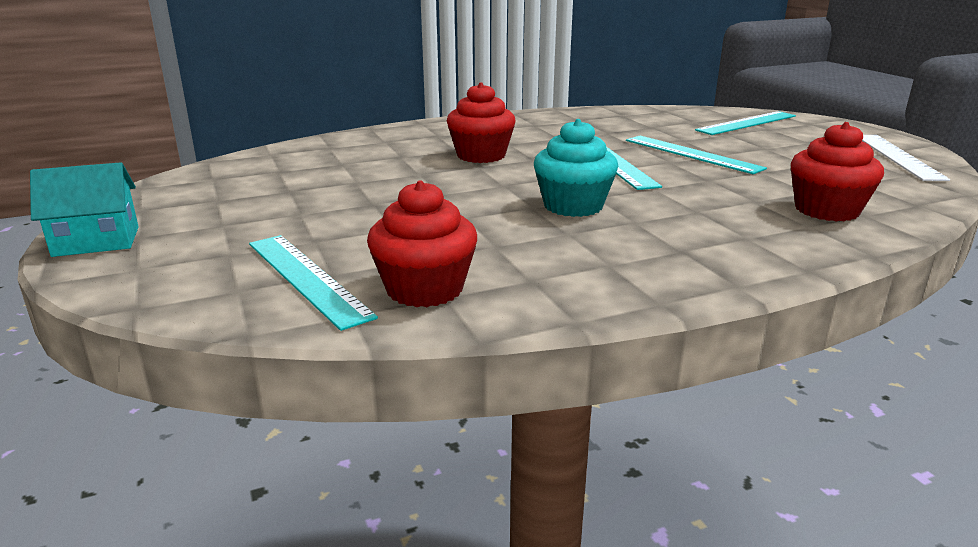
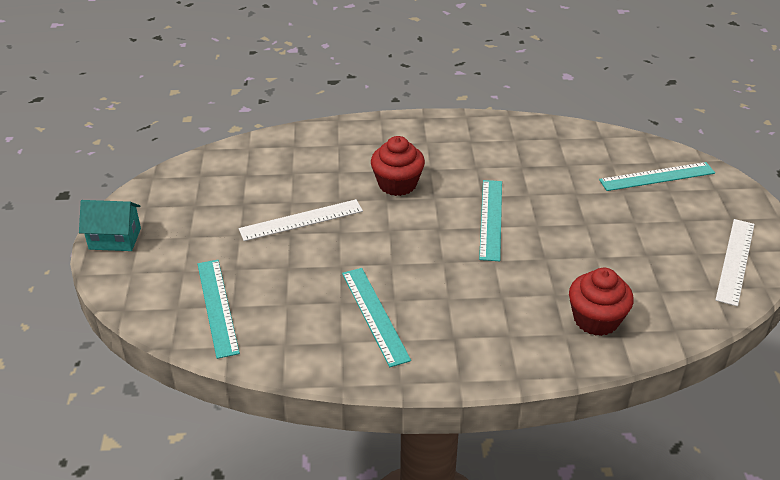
camera: 20 degrees right, 15 degrees up
(381, 192) = (301, 220): none -> white ruler
(424, 289) = (276, 335): red cupcake -> none
(573, 206) = (419, 269): turquoise cupcake -> none
(692, 154) = (563, 218): turquoise ruler -> turquoise ruler (375, 315)

